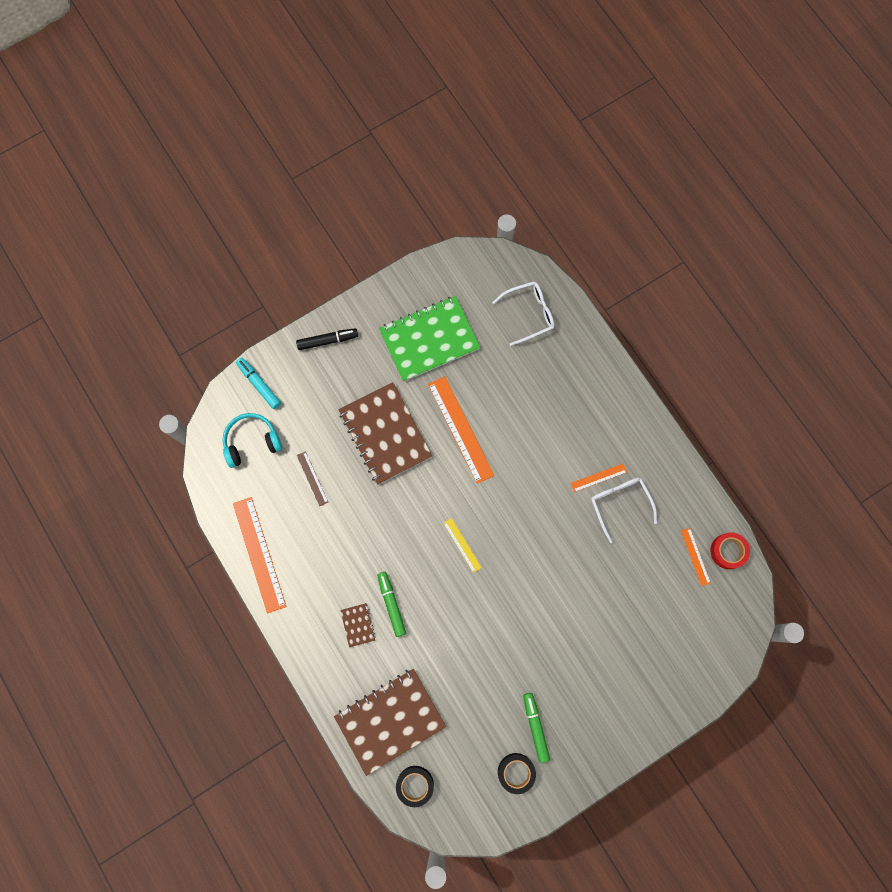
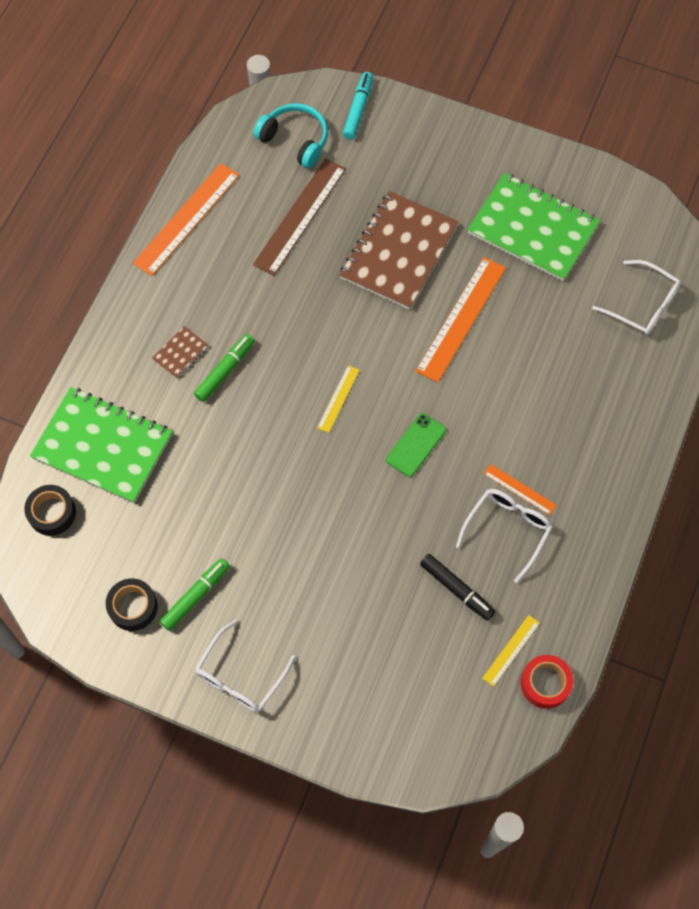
camera: 55 degrees right, 10 degrees down
(312, 478) = (300, 216): brown ruler -> brown ruler, size x2.00
(327, 340) = (453, 139): black marker -> black marker (456, 589)
(390, 720) = (103, 446): brown notebook -> green notebook
(527, 519) = (416, 445): none -> green phone
(606, 732) = (240, 676): none -> white glasses
(695, 556) = (511, 650): orange ruler -> yellow ruler

